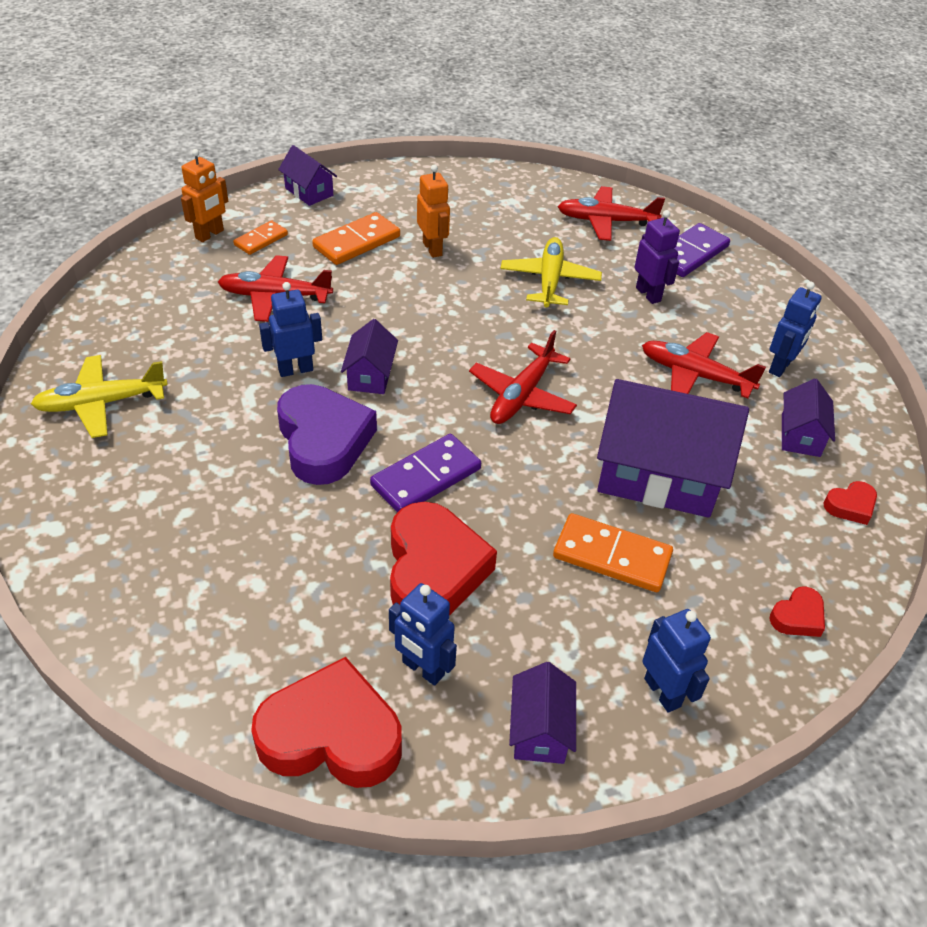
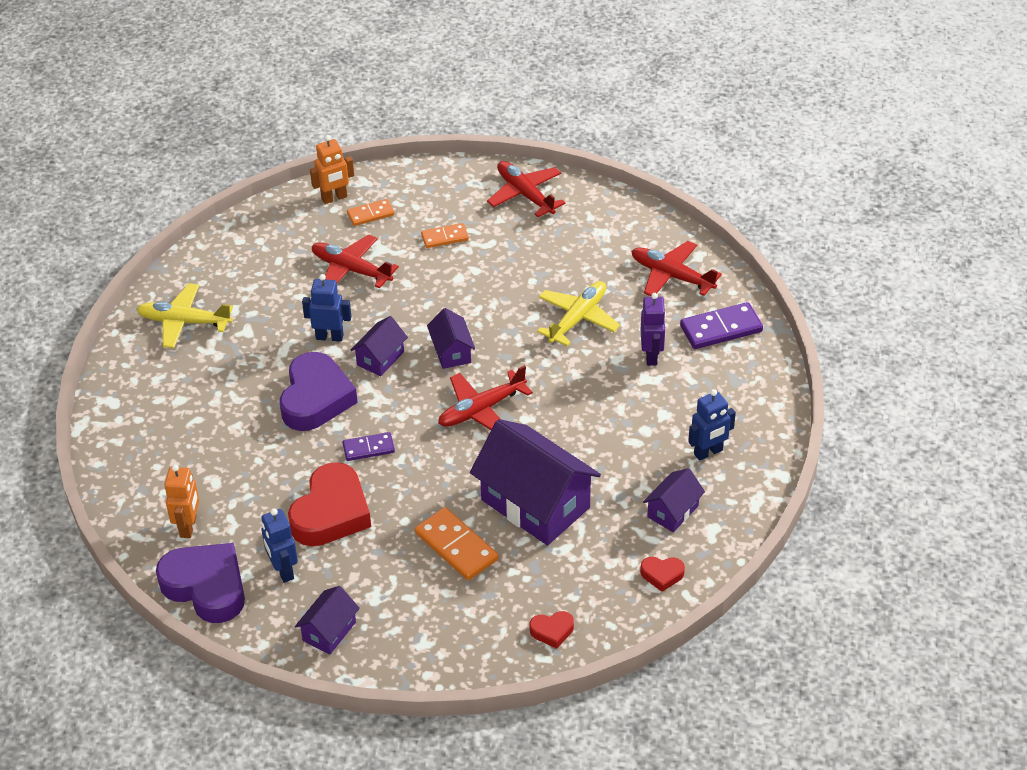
camera: 30 degrees right, 0 degrees up
(309, 192) = (437, 177): purple house -> purple house (451, 352)
(331, 735) = (206, 587): red heart -> purple heart
(356, 242) = (445, 237): orange domino -> orange domino, size x0.62
(426, 477) = (368, 448): purple domino -> purple domino, size x0.62
(432, 249) = (502, 261): orange robot -> orange robot (188, 527)
(663, 692) = (422, 640): blue robot -> none
(695, 375) = (630, 437): red plane -> red plane (525, 194)

